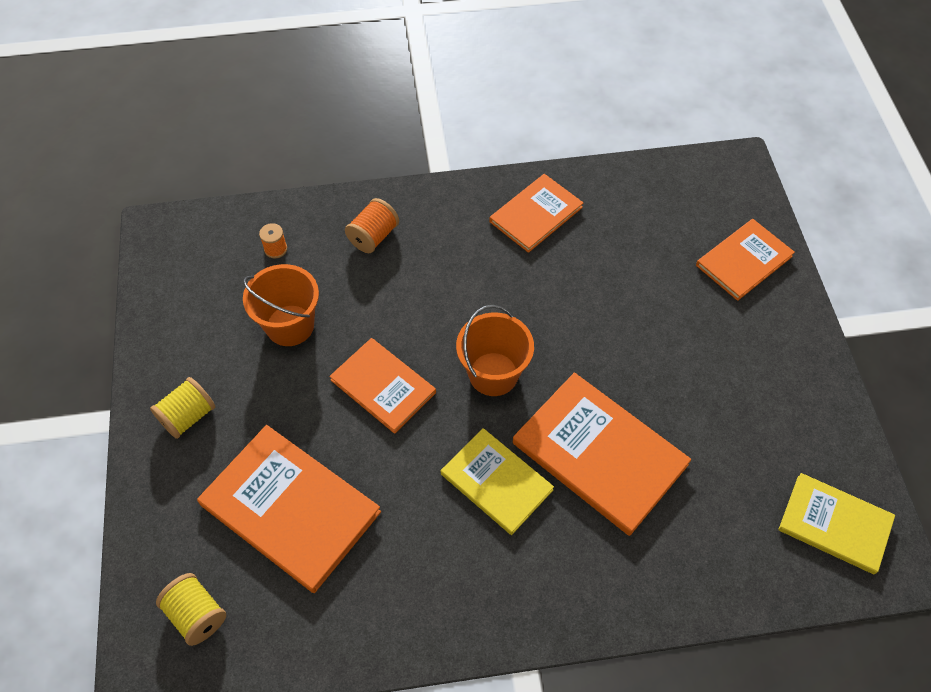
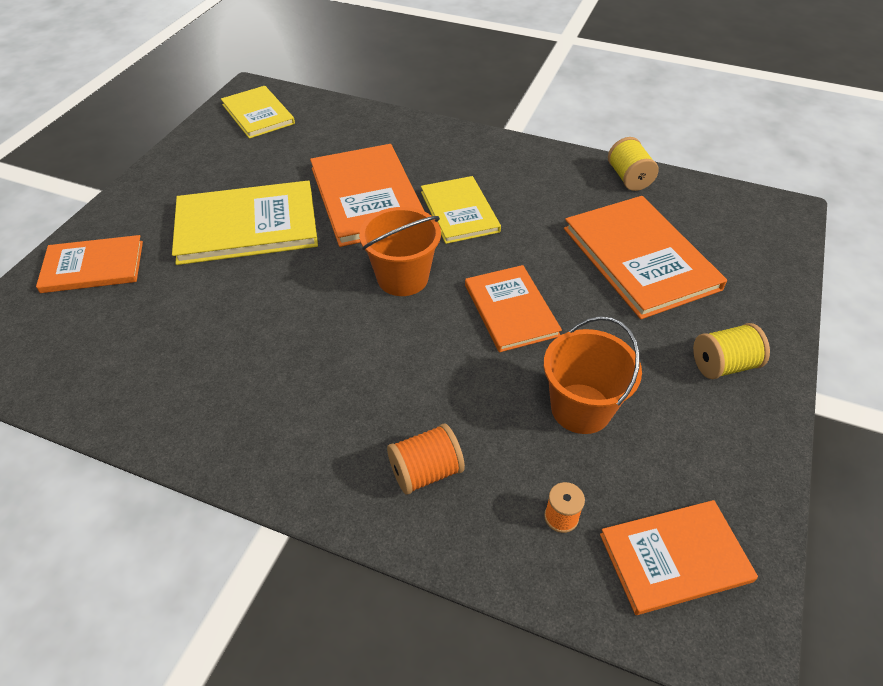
camera: 150 degrees left, 10 degrees down
(196, 614) = (738, 227): yellow spool -> yellow spool (629, 178)
(536, 214) = (221, 404): orange book -> orange book (675, 558)
(673, 361) = (247, 225): none -> yellow book

